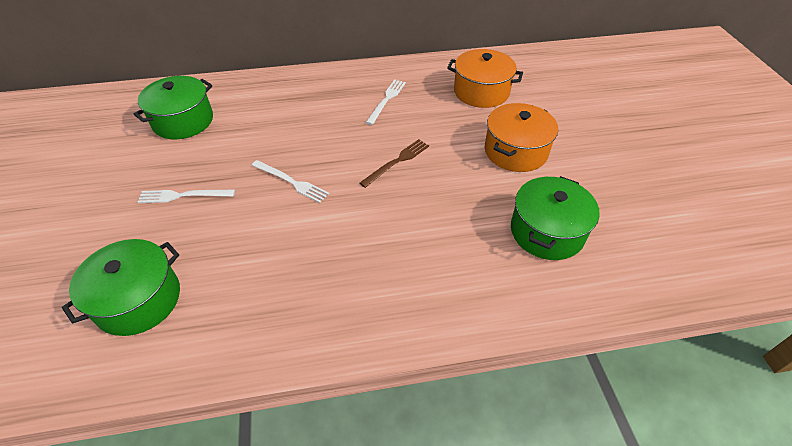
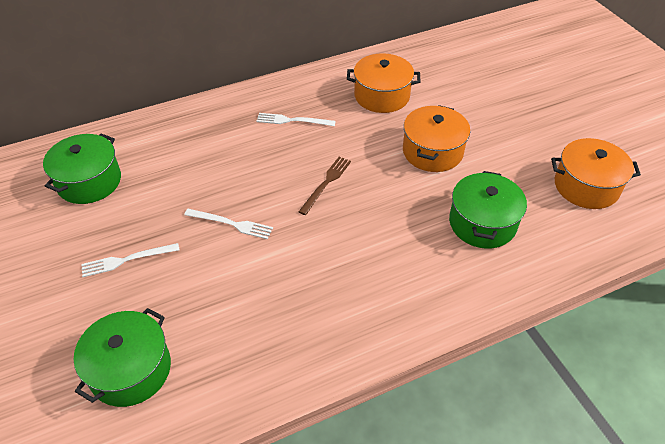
camera: 15 degrees left, 0 degrees up
(386, 100) = (292, 121): white fork -> white fork turned 90 degrees counterclockwise
(677, 216) = (586, 186): none -> orange pot

